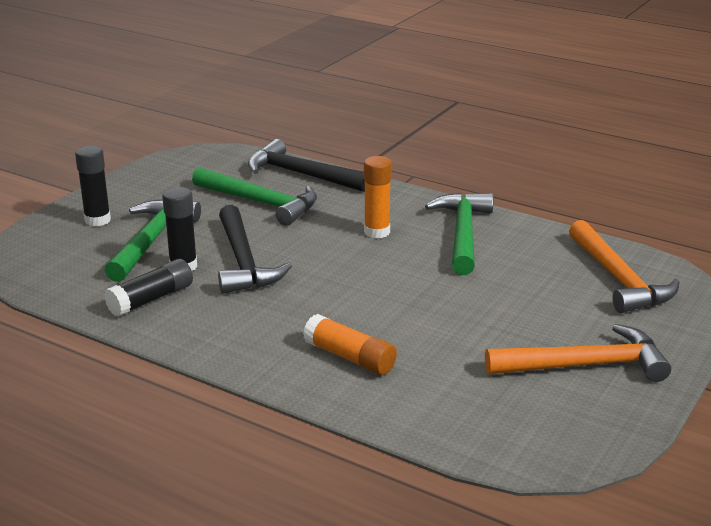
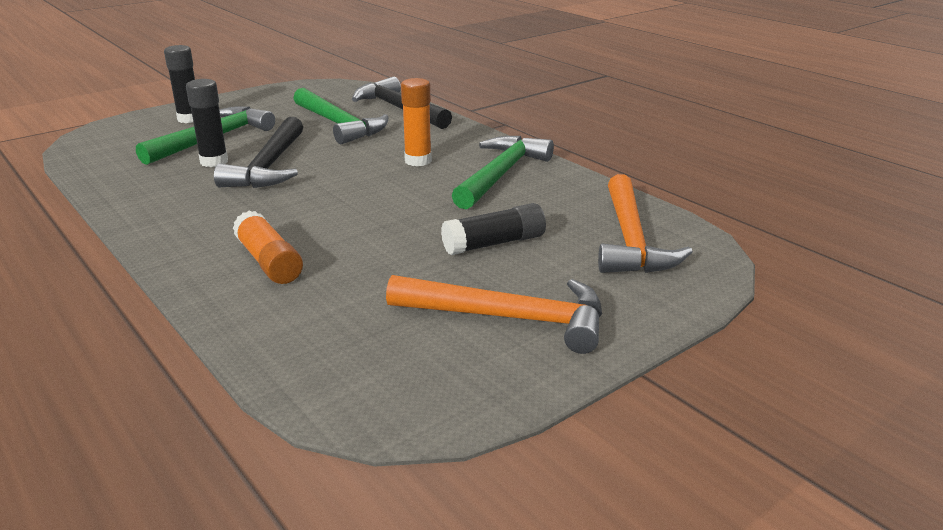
camera: 20 degrees right, 0 degrees up
(151, 299) = (155, 182): black glue stick -> black glue stick (494, 243)

